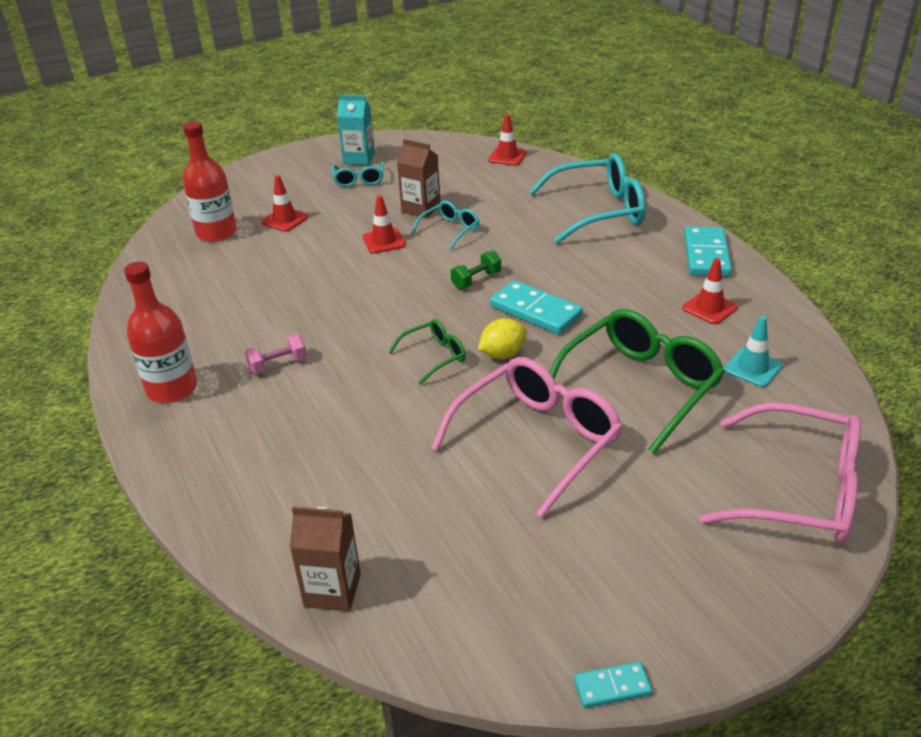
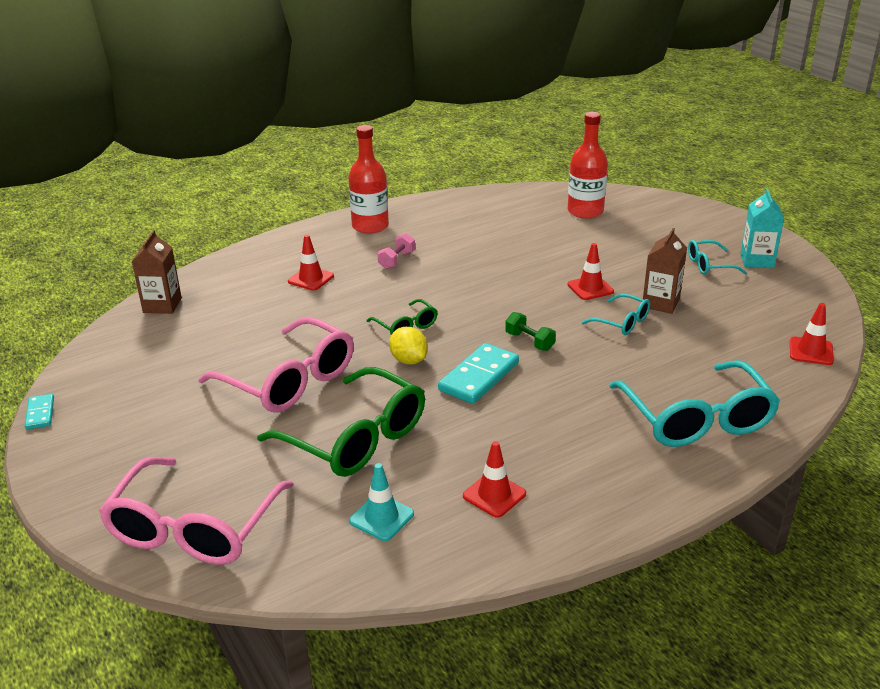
camera: 85 degrees right, 5 degrees down
(278, 364) = (396, 260): pink dumbbell -> pink dumbbell turned 60 degrees clockwise
(285, 220) = (616, 237): red traffic cone -> red traffic cone (311, 279)
(706, 255) = (612, 502): turquoise domino -> none

